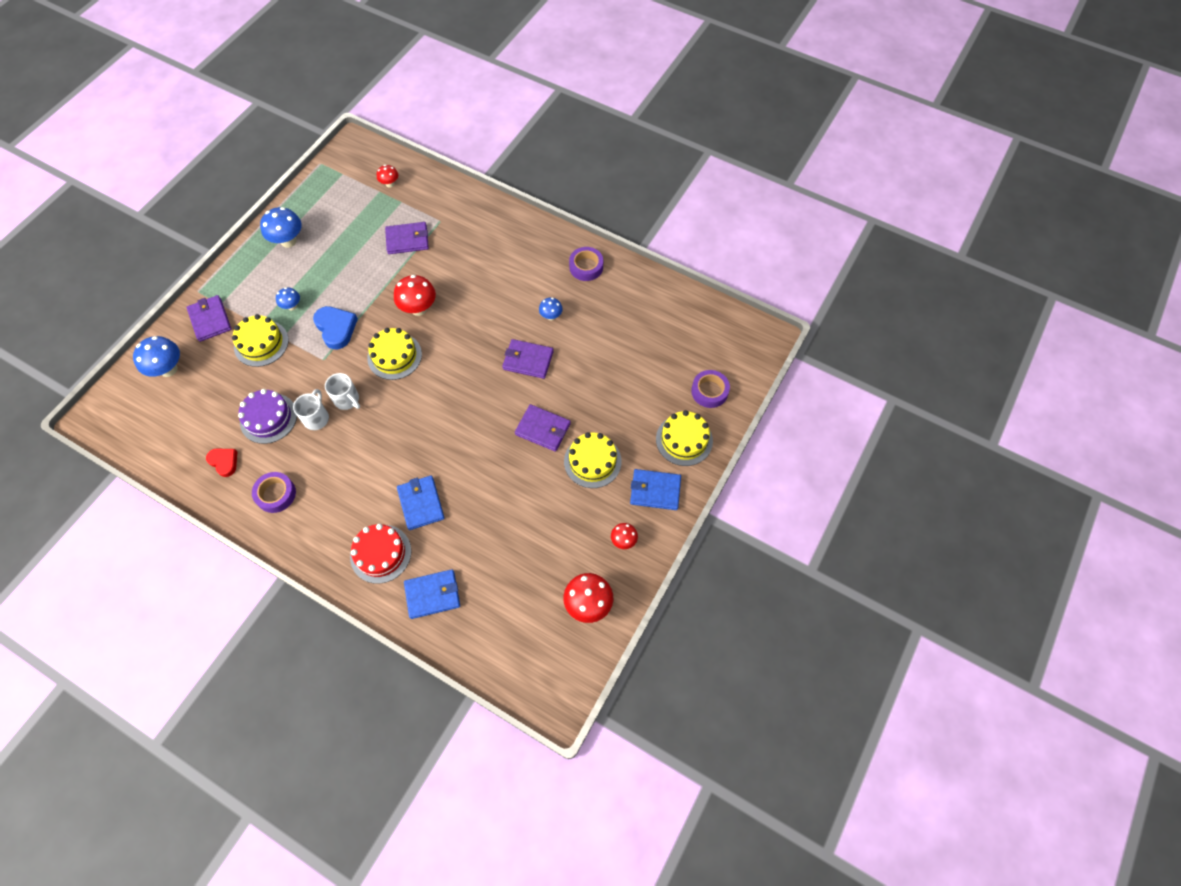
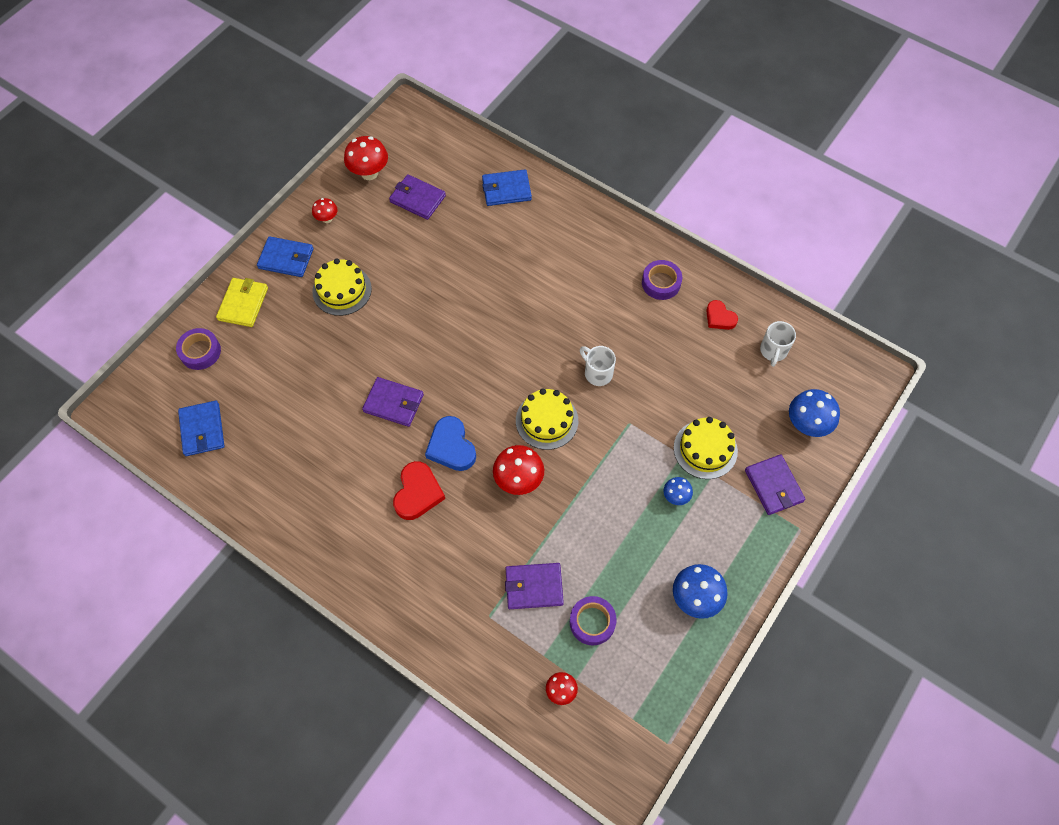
camera: 175 degrees left, 0 degrees up
(268, 418) = (681, 359): purple cake -> none
(316, 418) = (629, 356): white mug -> white mug (773, 351)
(336, 328) = (618, 461): blue heart -> blue heart (451, 447)
(380, 553) = (554, 224): red cake -> none
(421, 503) = (516, 264): blue wallet -> blue wallet (202, 430)
(499, 294) = (418, 493): none -> red heart
(543, 429) = (387, 325): purple wallet -> purple wallet (417, 199)
(551, 316) = (359, 457): blue mushroom -> none
(586, 267) = (303, 523): purple tape -> purple tape (592, 622)
(684, 440) = (243, 304): yellow cake -> yellow wallet

